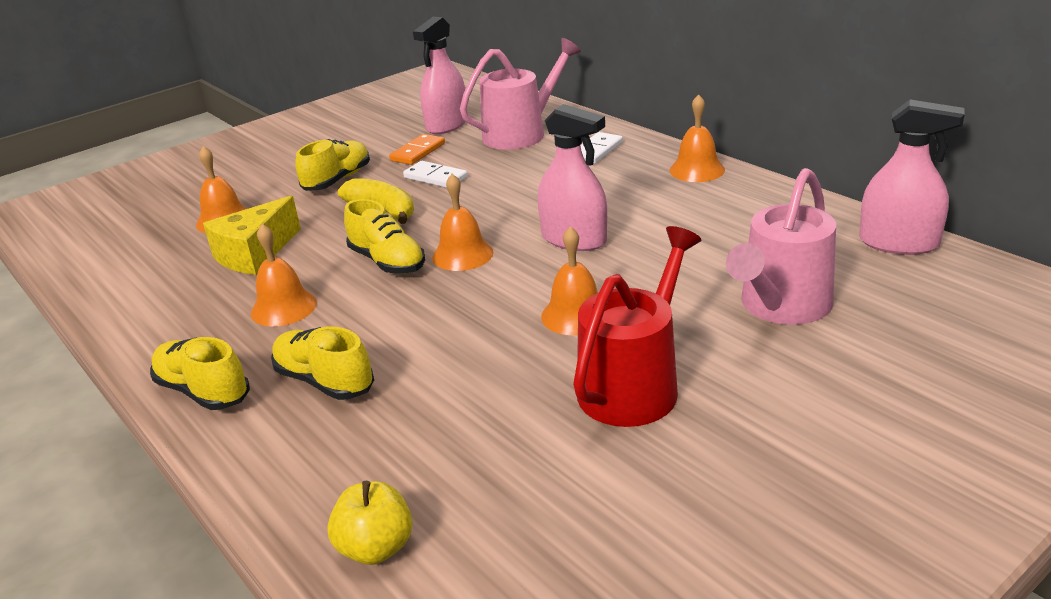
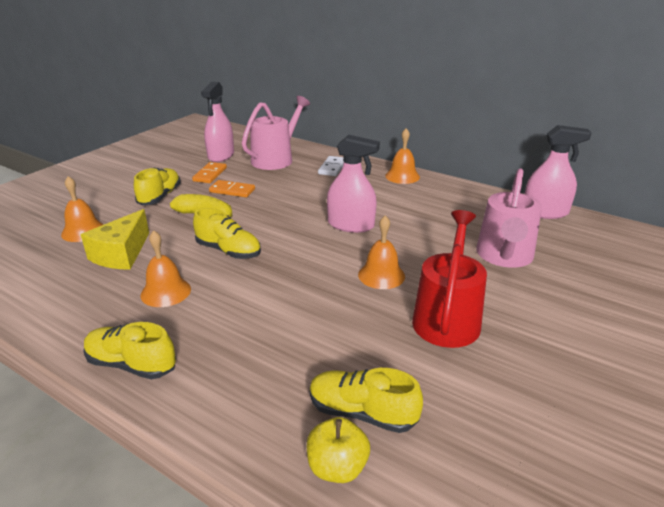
camera: 20 degrees left, 0 degrees up
(324, 381) = (227, 343): yellow shoe -> yellow shoe (362, 413)
(435, 177) = (232, 190): white domino -> orange domino
(462, 255) = (280, 241): orange bell -> none

